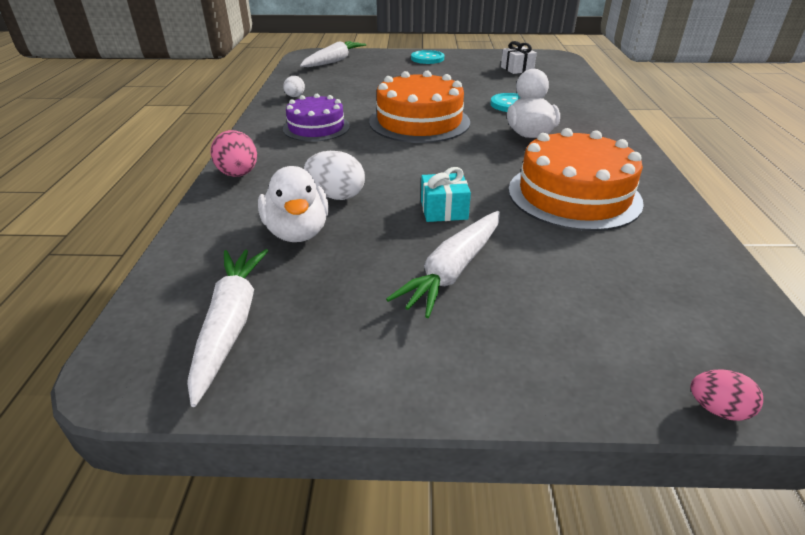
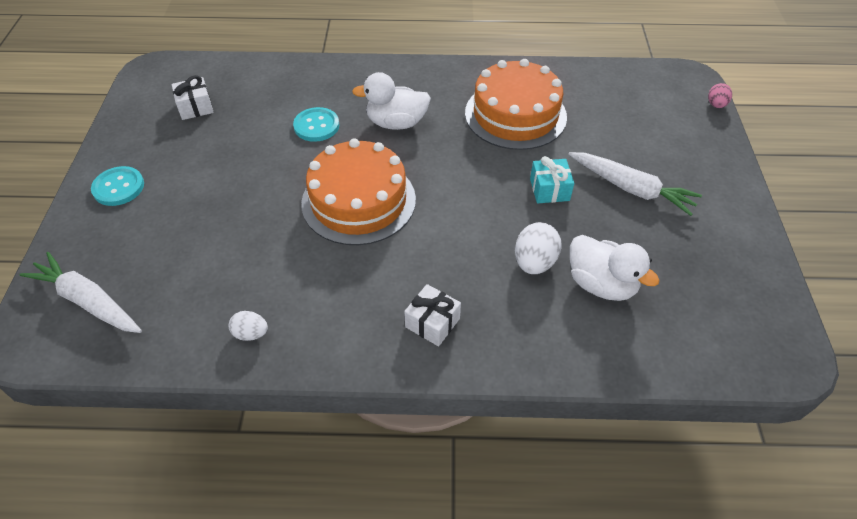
camera: 90 degrees left, 15 degrees up
(230, 324) = (725, 308): white carrot -> none
(238, 174) = (497, 353): pink egg -> none
(281, 149) = (432, 323): none -> white gift
(297, 232) = (601, 284): white duck -> white duck turned 60 degrees clockwise
(316, 127) = (368, 295): purple cake -> none

